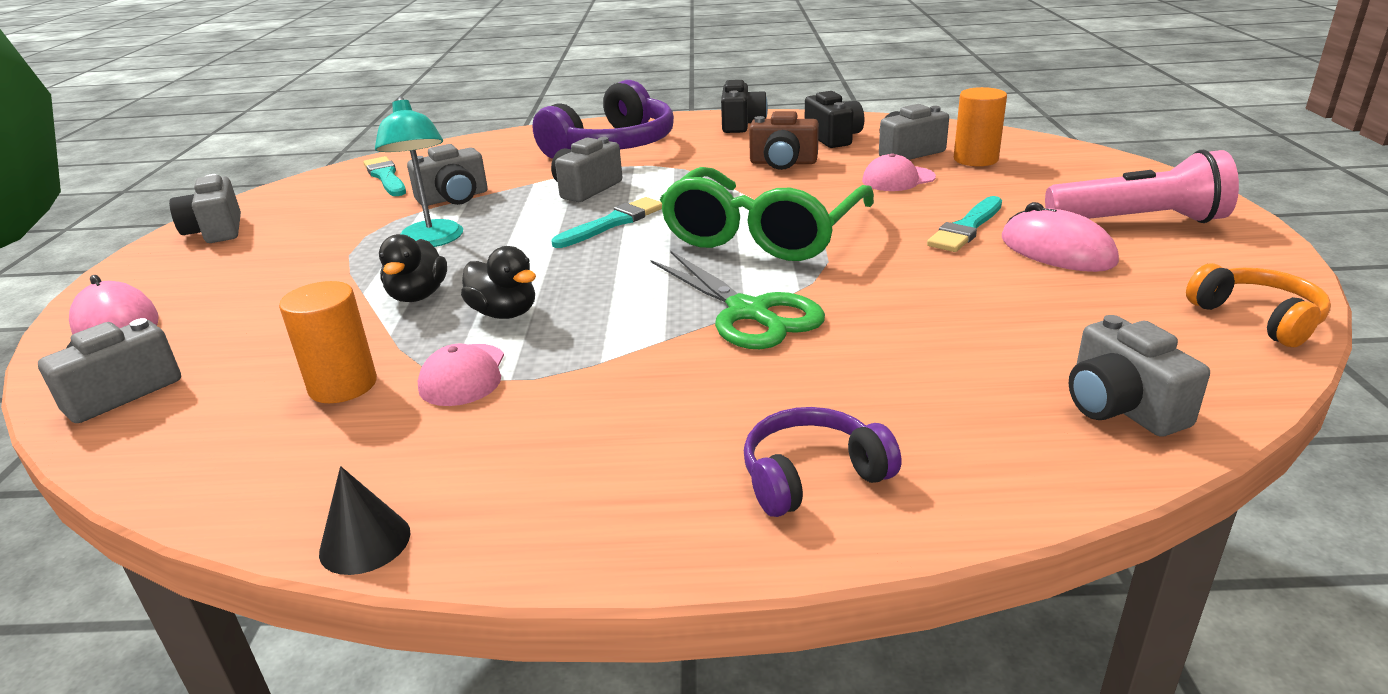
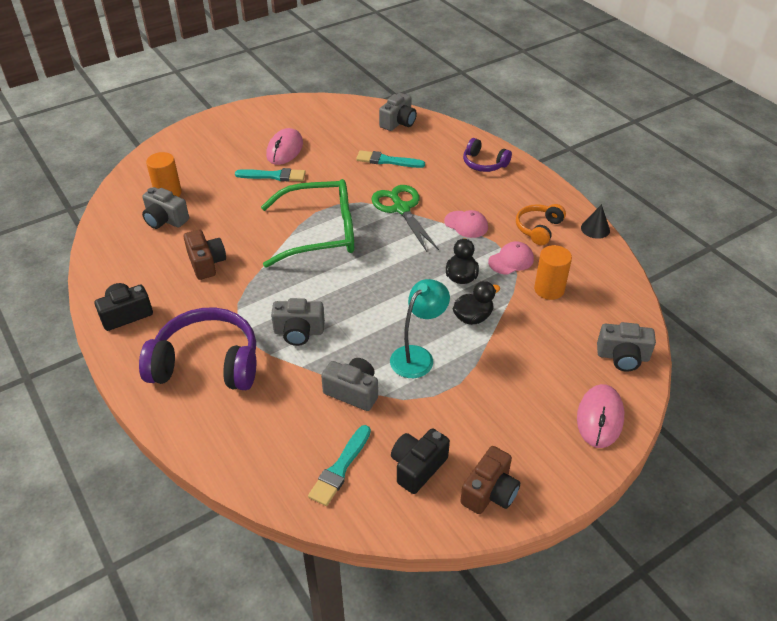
camera: 125 degrees left, 15 degrees up
(216, 231) = (490, 492): grey camera -> brown camera
(613, 223) = (342, 292): turquoise brush -> turquoise brush (387, 161)
(748, 312) = (401, 209): green scissors -> green scissors turned 45 degrees counterclockwise
(833, 138) = (144, 258): black camera -> black camera (417, 467)
(898, 179) = (215, 211): pink cap -> pink cap (466, 224)
(1139, 221) = (238, 135): pink flashlight -> none
(1257, 318) = (318, 106): orange headphones -> orange headphones (538, 229)

